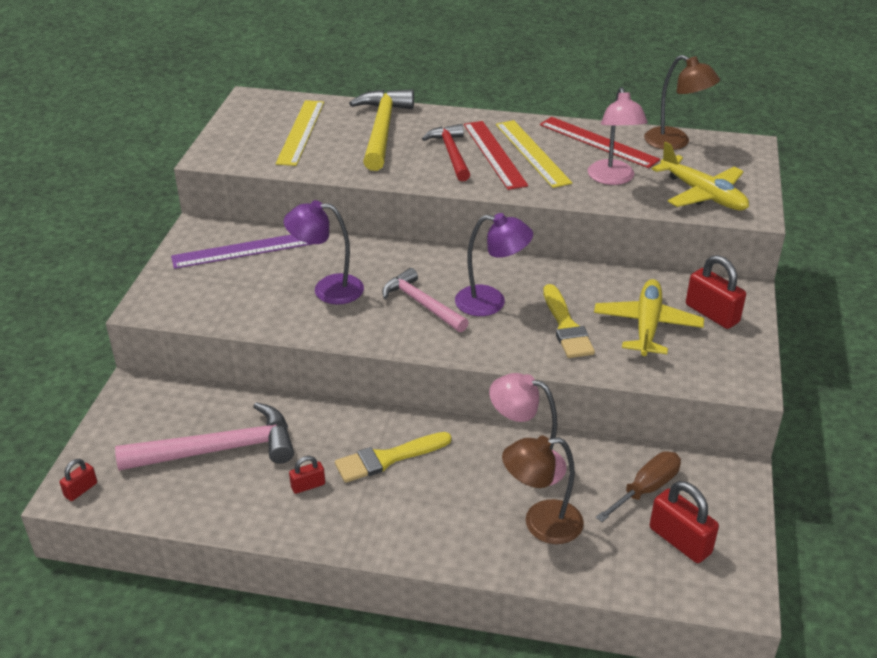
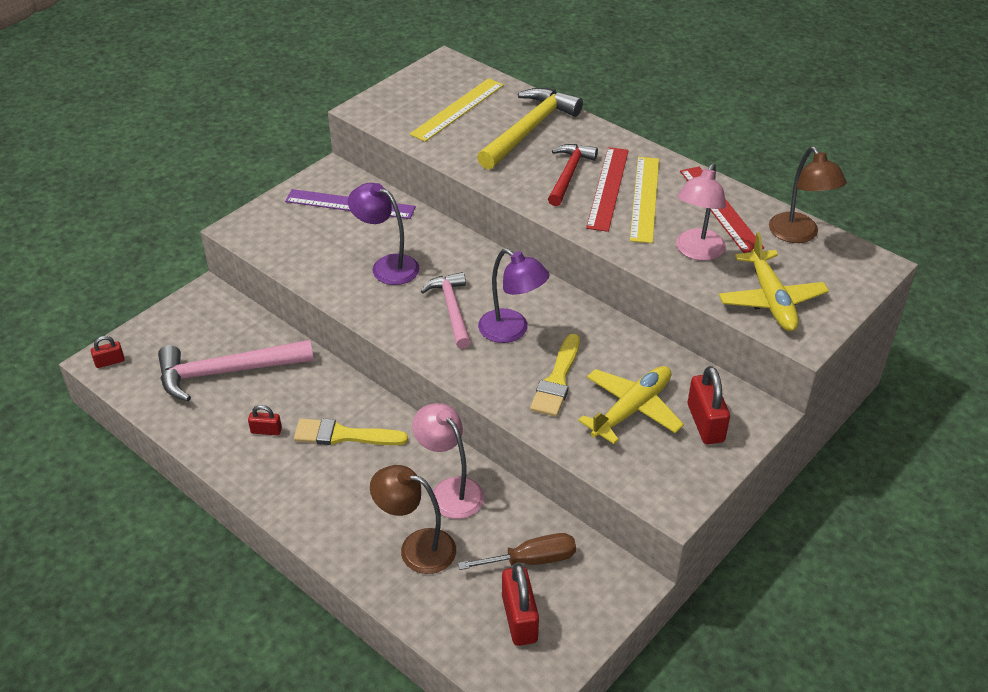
camera: 30 degrees right, 5 degrees up
(219, 450) = (226, 372): pink hammer -> pink hammer turned 150 degrees clockwise

